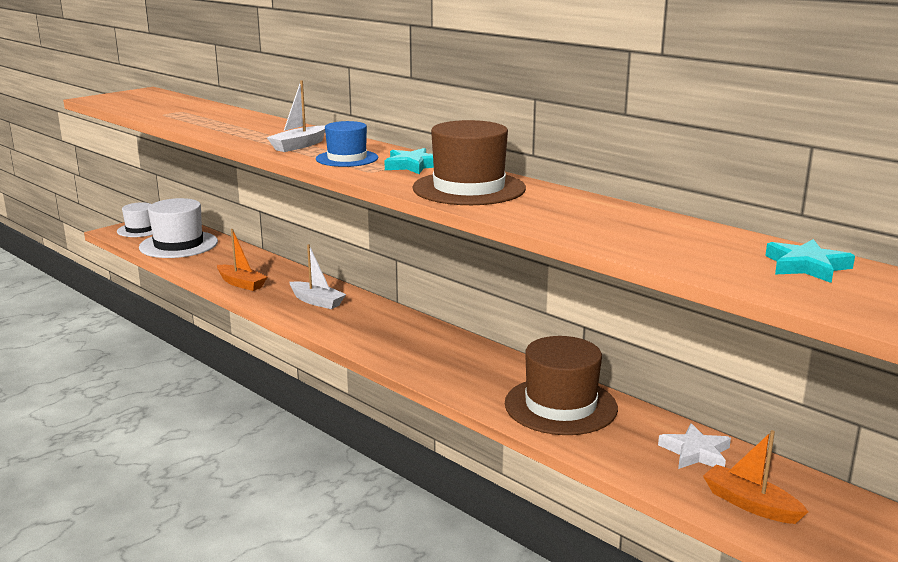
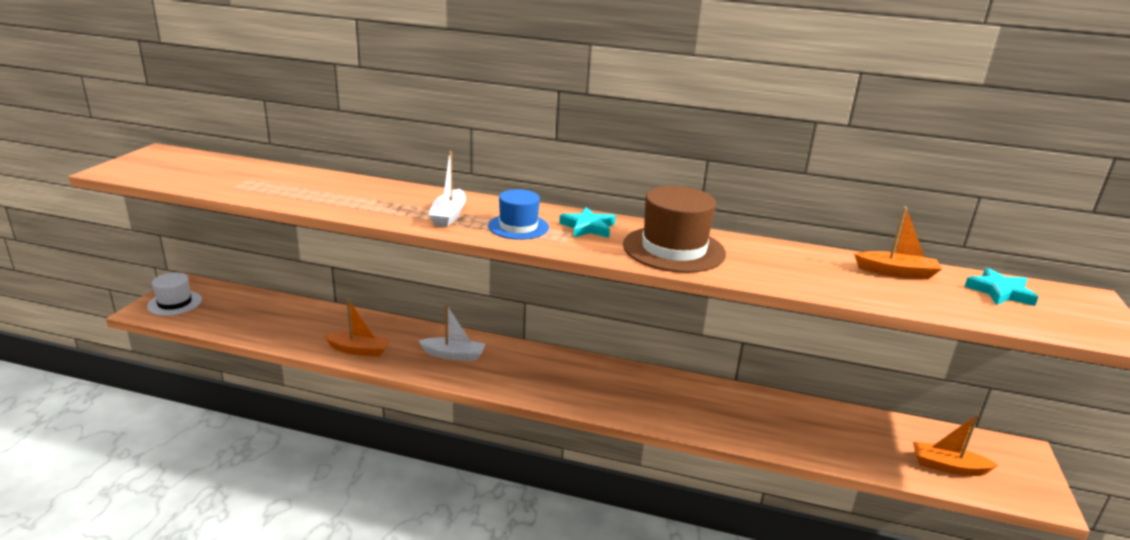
camera: 30 degrees left, 5 degrees up
(178, 245) = (240, 315): white hat -> none
(560, 406) = (752, 415): brown hat -> none
(695, 452) = (875, 431): white star -> none
(697, 235) = (896, 272): none -> orange boat

